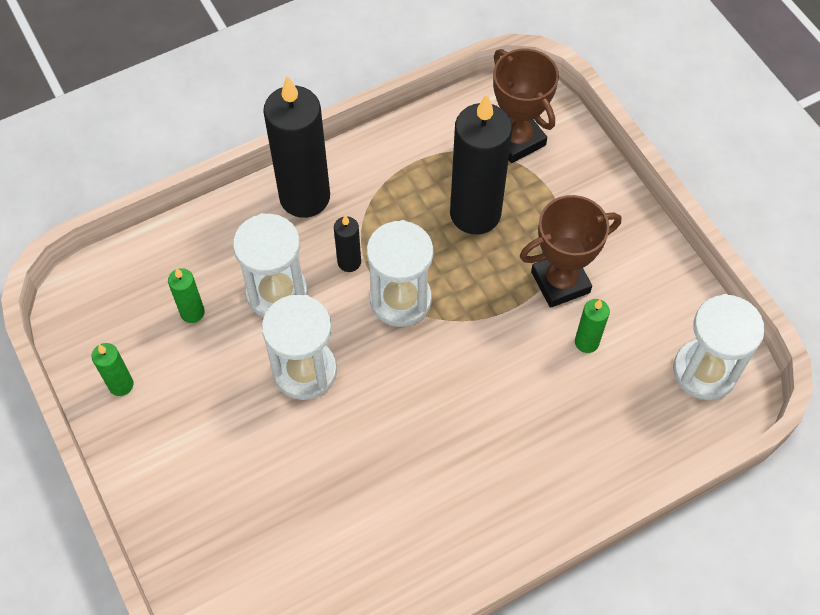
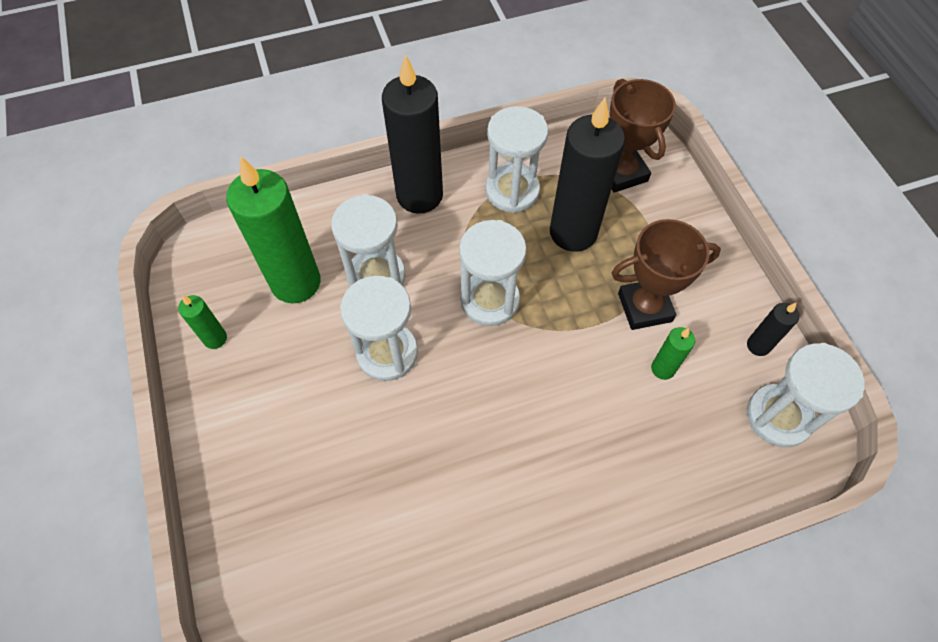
camera: 10 degrees right, 0 degrees up
(192, 312) = (296, 282): green candle -> green candle, size x2.21
(349, 262) = (448, 259): black candle -> black candle (758, 345)
(403, 177) = (512, 191): none -> white hourglass

